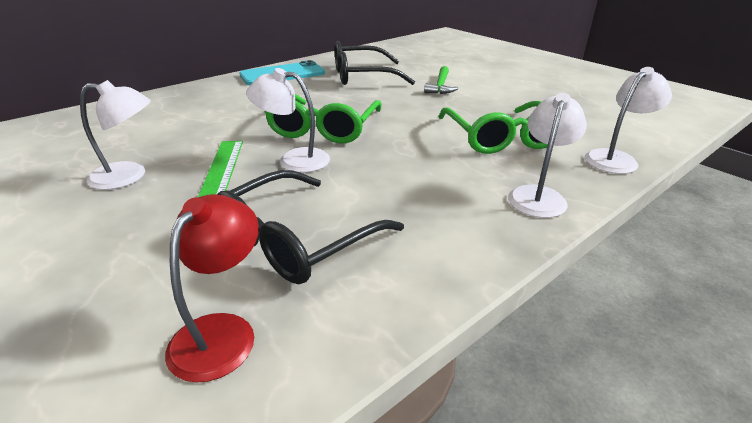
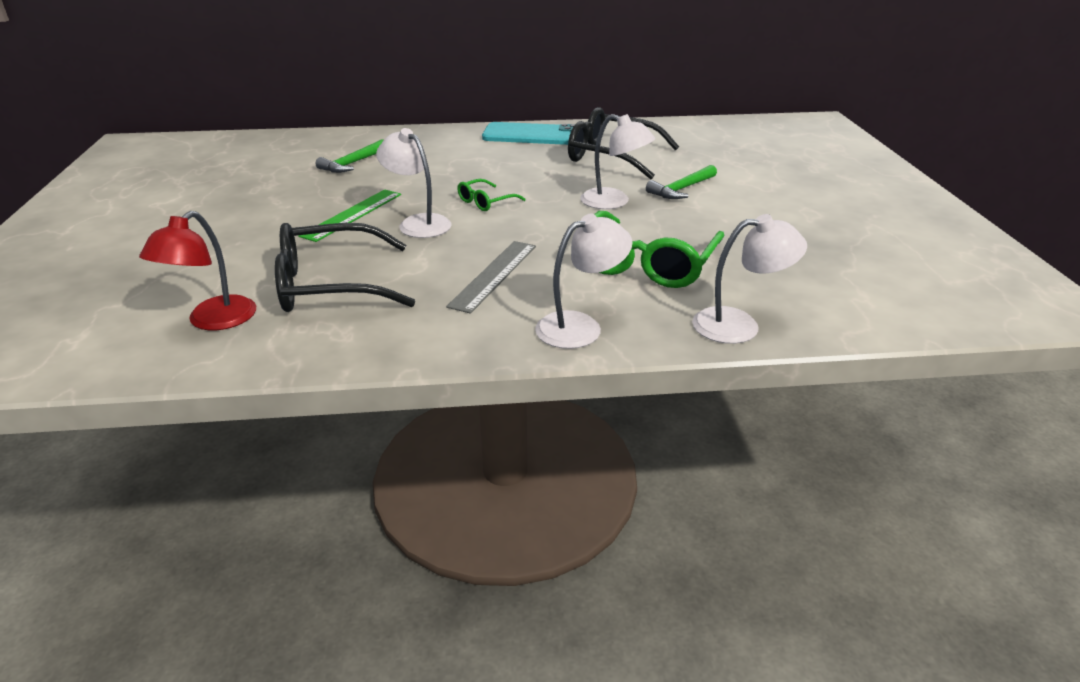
camera: 35 degrees right, 0 degrees up
(129, 176) = (287, 199): white lamp -> white lamp (614, 202)
(155, 128) = (353, 163): none -> green hammer
(222, 331) = (213, 321): red lamp -> red lamp turned 150 degrees clockwise
(324, 128) = (486, 202): green glasses -> green glasses, size x0.49
(420, 180) = (494, 275): none -> grey ruler

